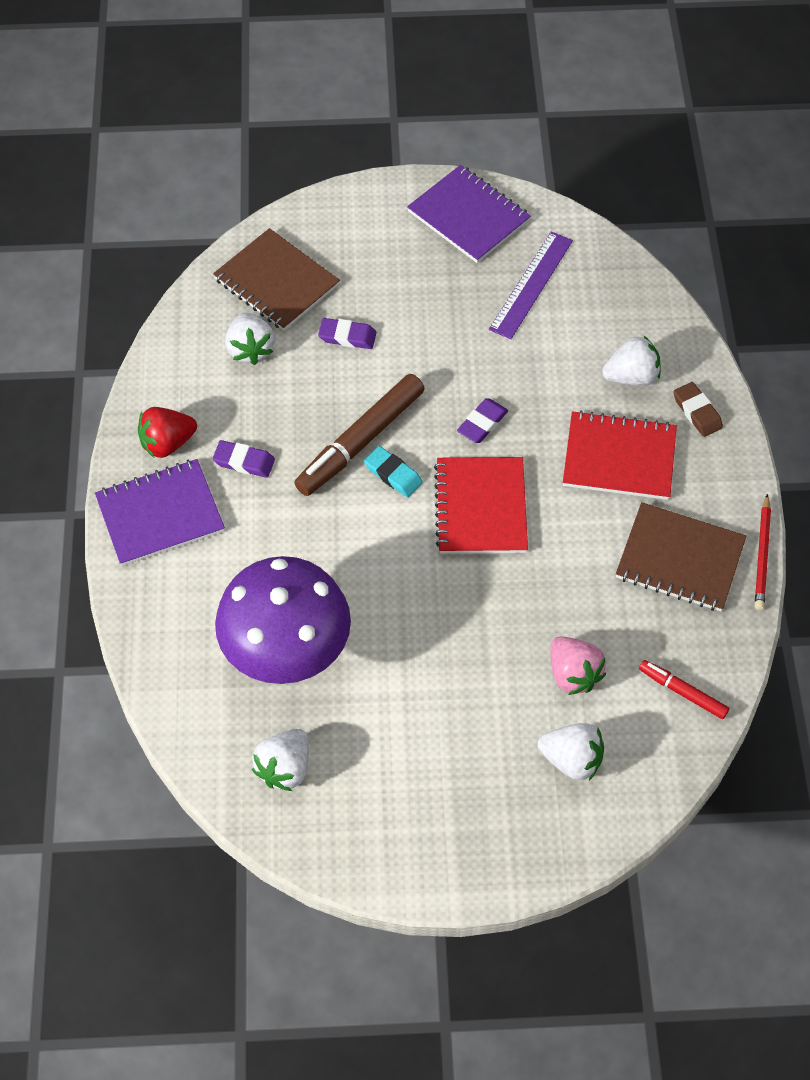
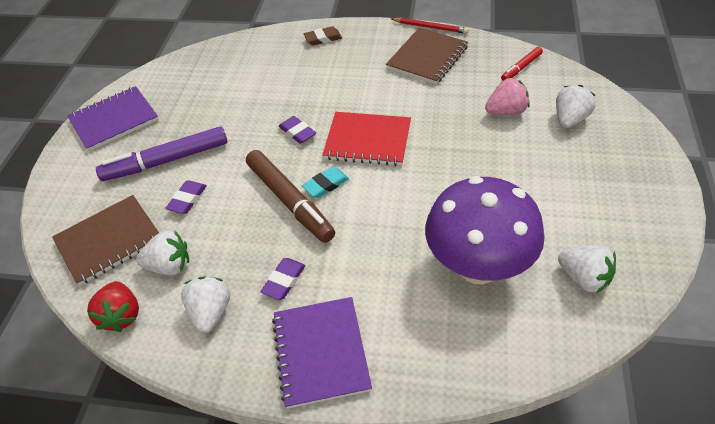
camera: 75 degrees left, 10 degrees down
(167, 443) = (244, 340): red strawberry -> red strawberry (121, 315)
(406, 296) = (166, 161): none -> purple marker
(531, 284) = (191, 96): purple ruler -> none
(619, 457) = (346, 73): red notebook -> none
(631, 376) = (286, 61): white strawberry -> white strawberry (211, 312)

